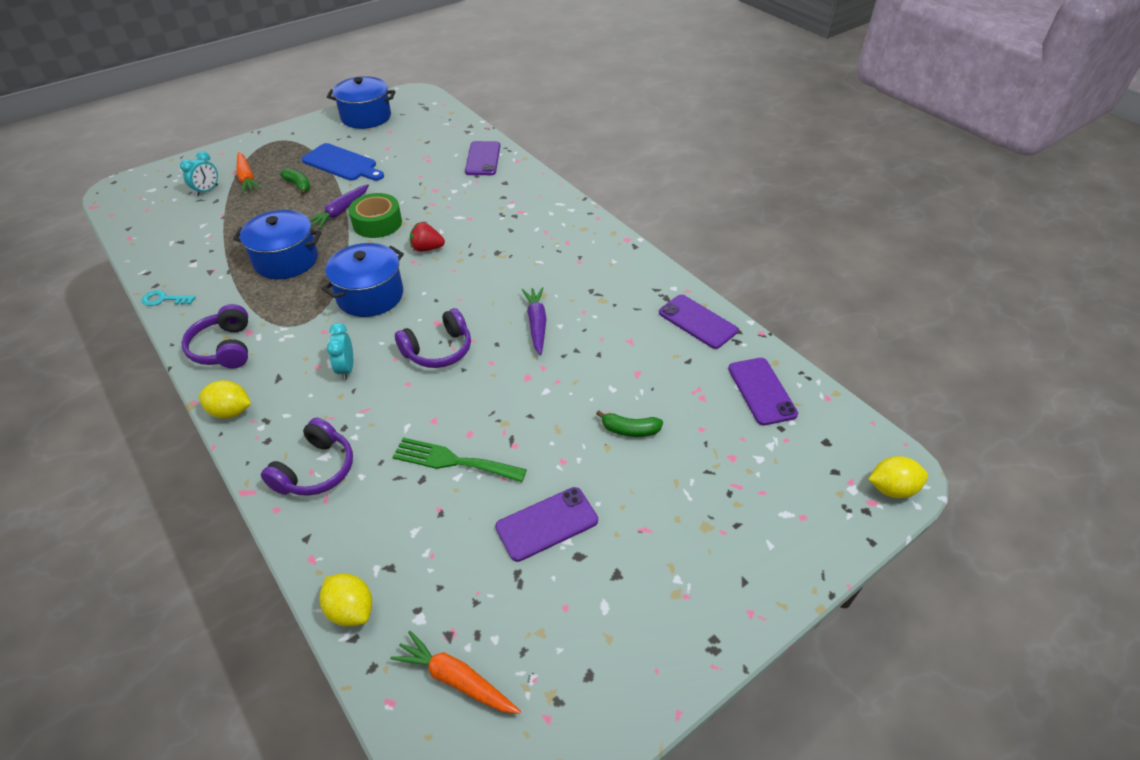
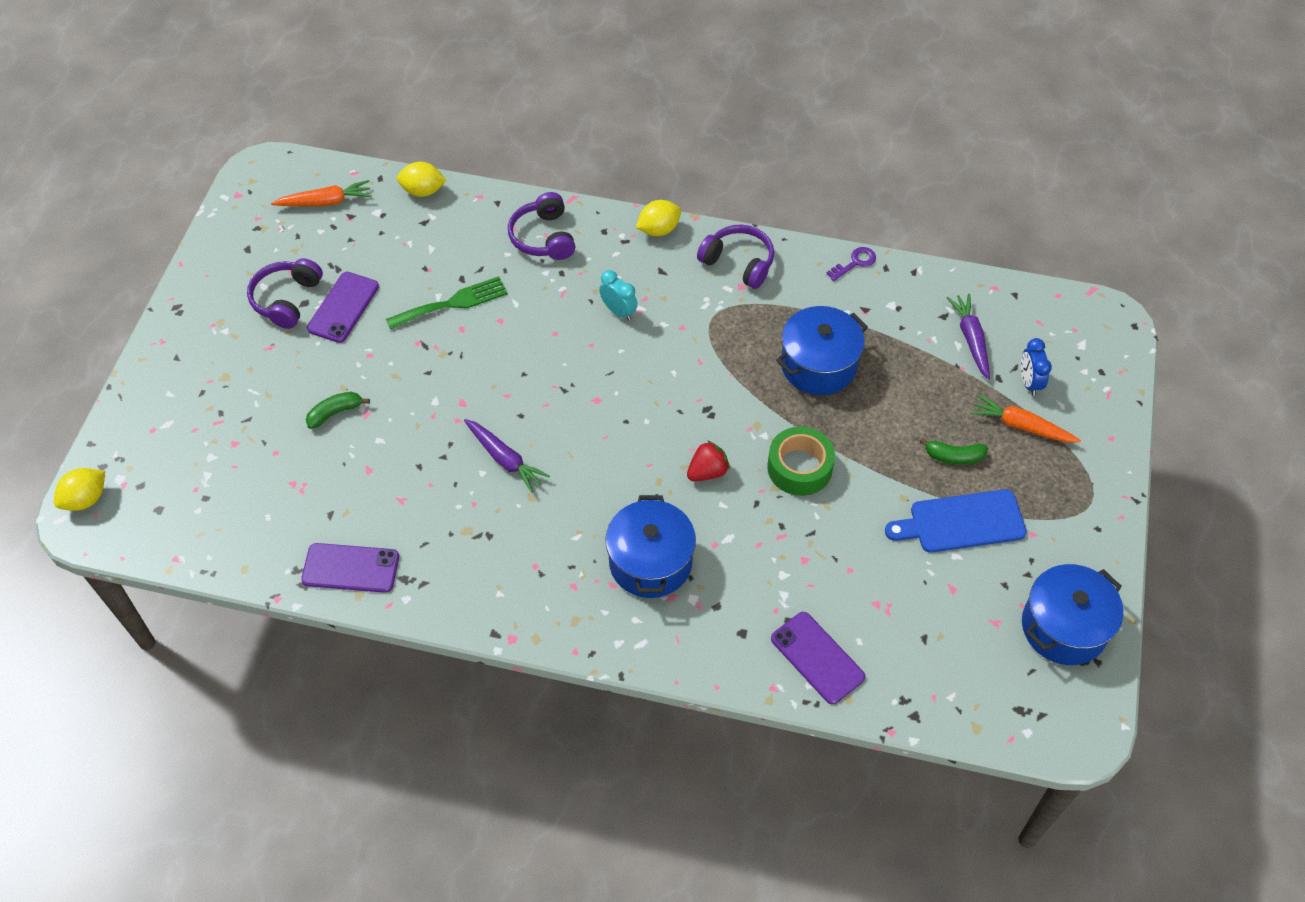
camera: 140 degrees right, 10 degrees up
(164, 299) = (855, 262): turquoise key -> purple key
(207, 190) = (1029, 382): turquoise clock -> blue clock
(340, 212) = (857, 455): purple carrot -> purple carrot (971, 339)
(370, 295) = (690, 384): blue pot -> blue pot (650, 562)
(438, 350) = (564, 376): purple headphones -> purple headphones (286, 299)
(761, 391) = (241, 525): purple phone -> none

